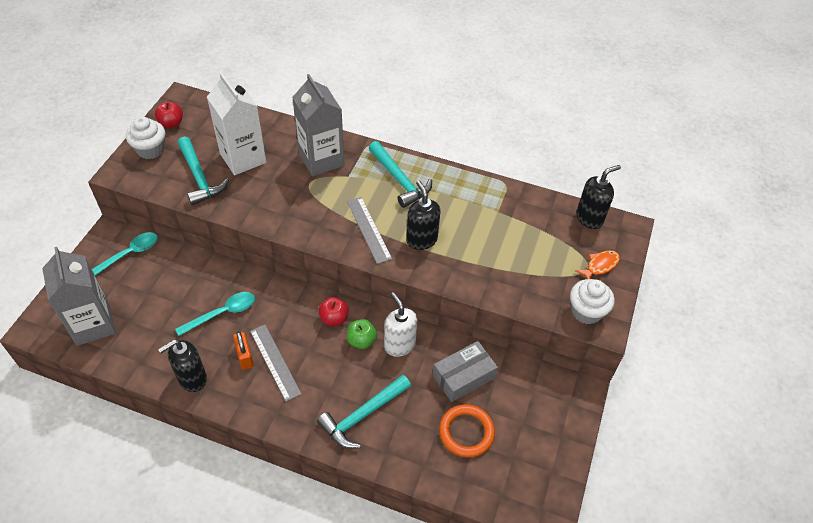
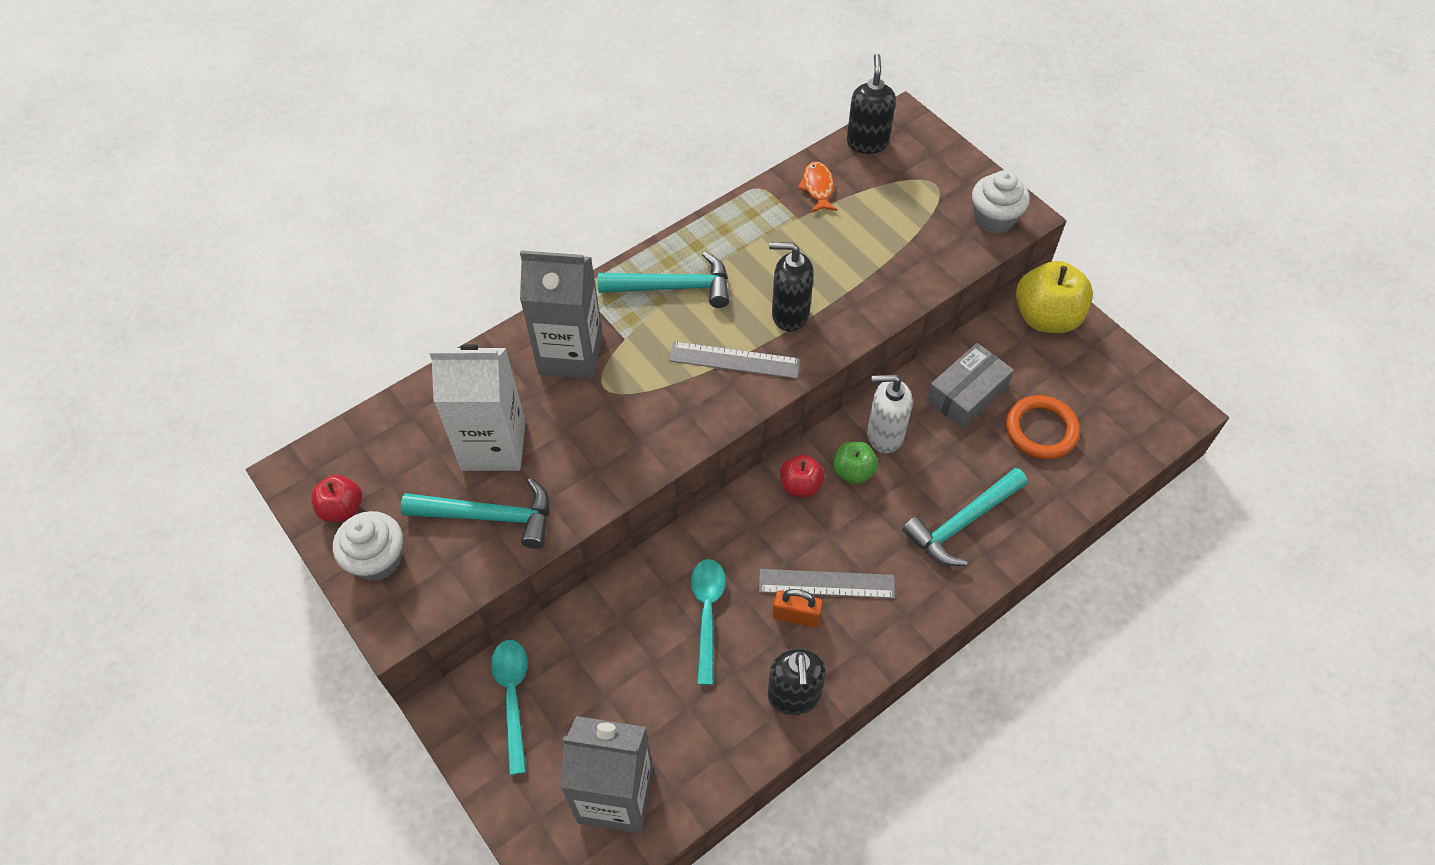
camera: 55 degrees left, 5 degrees up
(362, 416) = (962, 523): turquoise hammer -> turquoise hammer turned 60 degrees clockwise
(463, 376) = (967, 394): grey box -> grey box turned 45 degrees clockwise
(562, 397) = (1046, 318): none -> yellow apple
(600, 266) = (940, 172): orange fish -> orange fish (818, 188)

